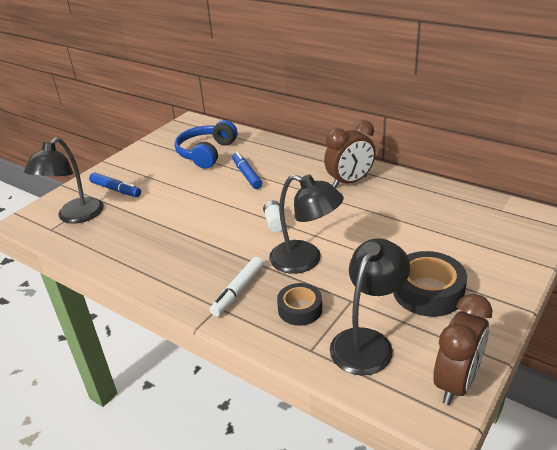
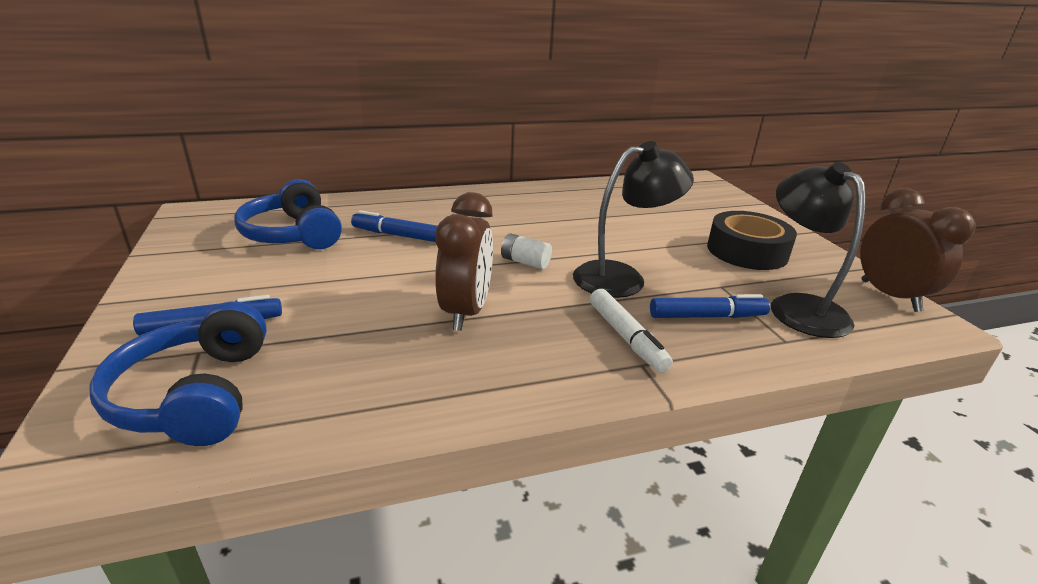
camera: 55 degrees left, 5 degrees down
(75, 216) = (195, 394): black lamp -> blue headphones
(300, 309) = (707, 316): black tape -> blue marker
(349, 182) = (521, 204): brown clock -> brown clock (466, 312)

